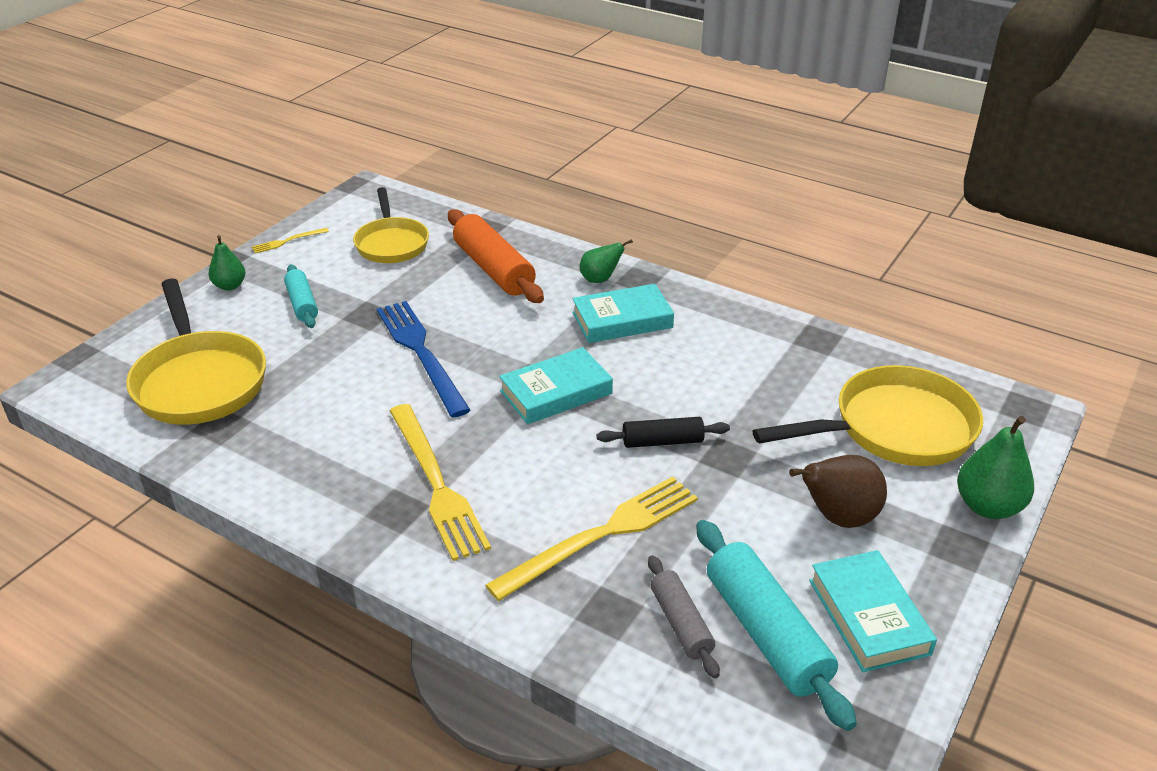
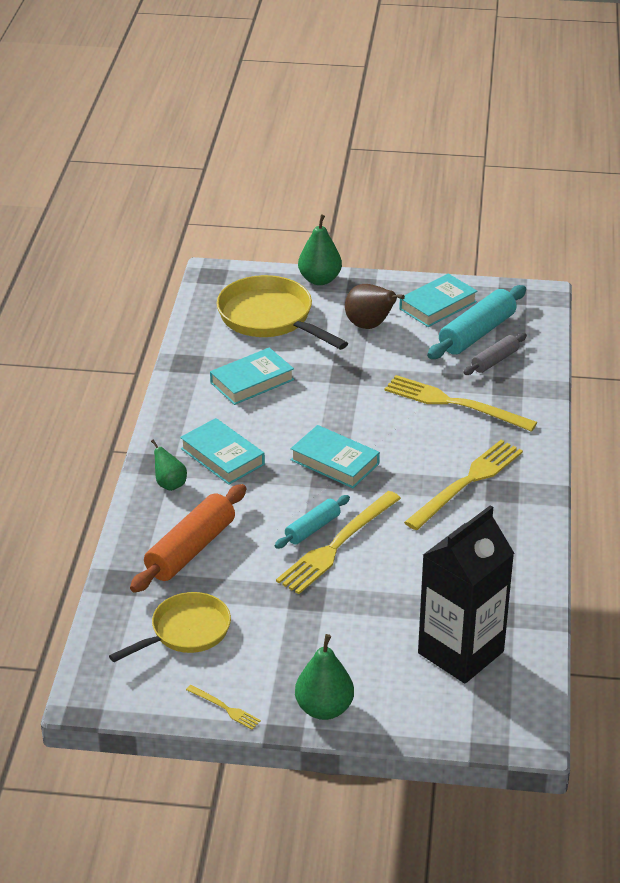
camera: 115 degrees left, 0 degrees up
(199, 381) = (460, 652): yellow pan -> black carton
(230, 286) = (324, 709): green pear -> green pear, size x1.59
(302, 304) = (319, 644): turquoise rolling pin -> turquoise rolling pin (312, 528)
(421, 353) = (337, 545): blue fork -> yellow fork
(662, 441) = (351, 402): black rolling pin -> none
(753, 376) = (252, 381): none -> turquoise book

